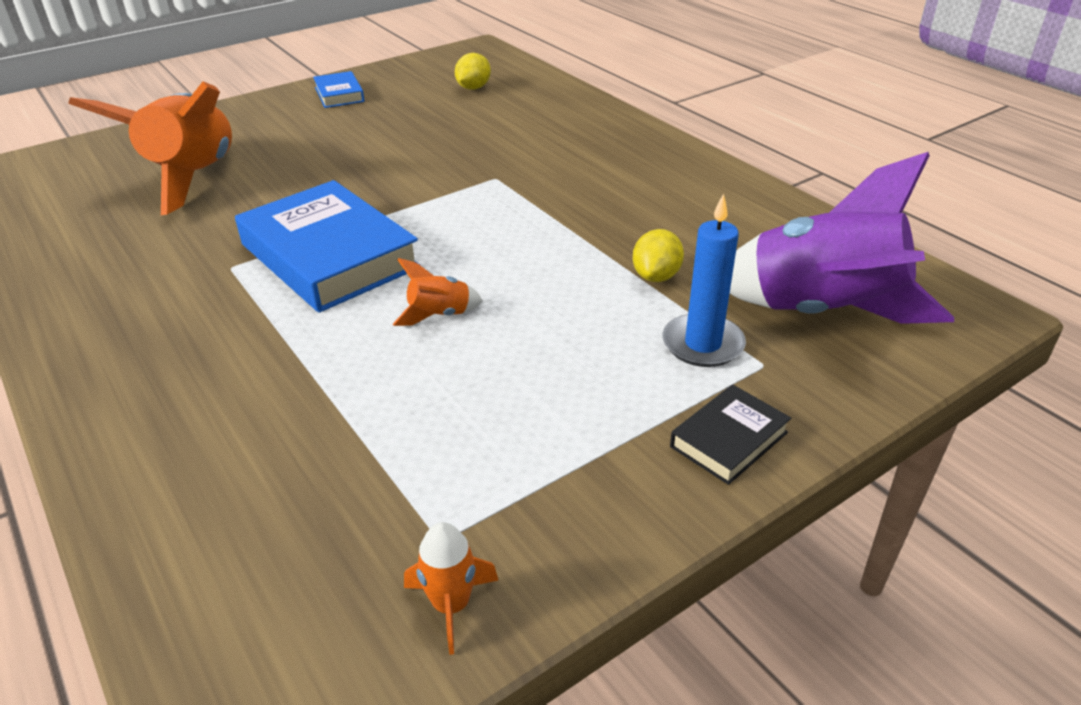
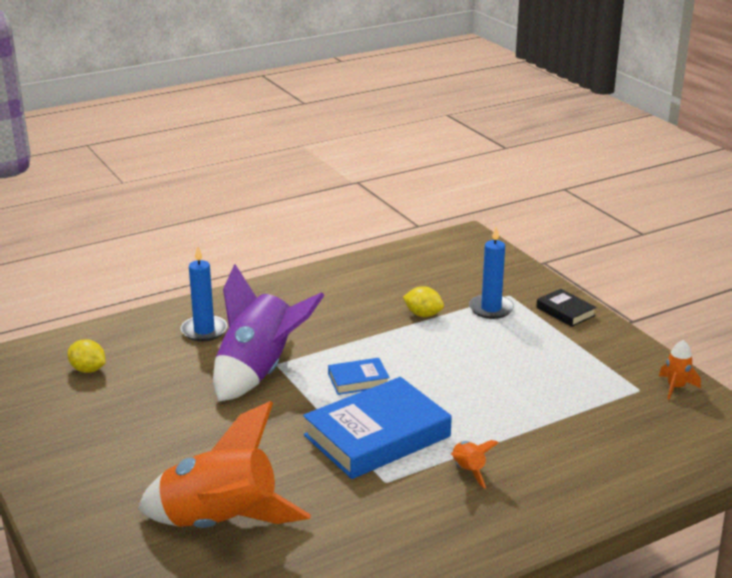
camera: 85 degrees left, 10 degrees down
(339, 94) = (58, 447): blue book -> blue book (358, 380)
(439, 315) = (457, 390): orange rocket -> orange rocket (468, 471)
(564, 130) = (204, 331): none -> blue candle
(823, 313) = (465, 273): purple rocket -> purple rocket (259, 372)

